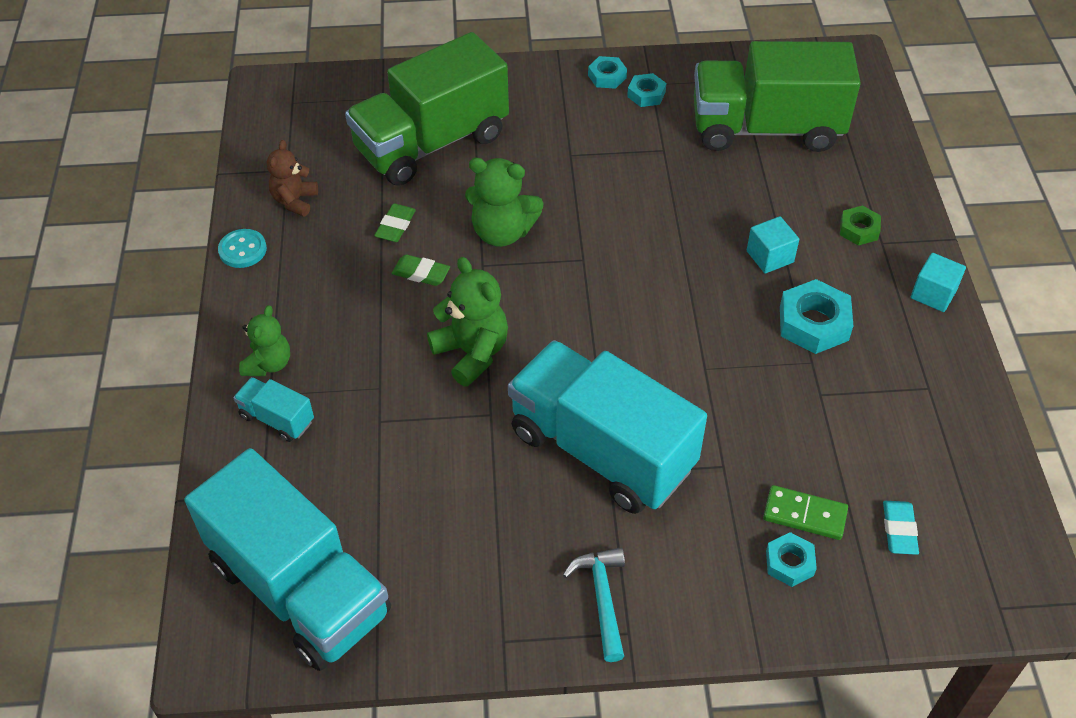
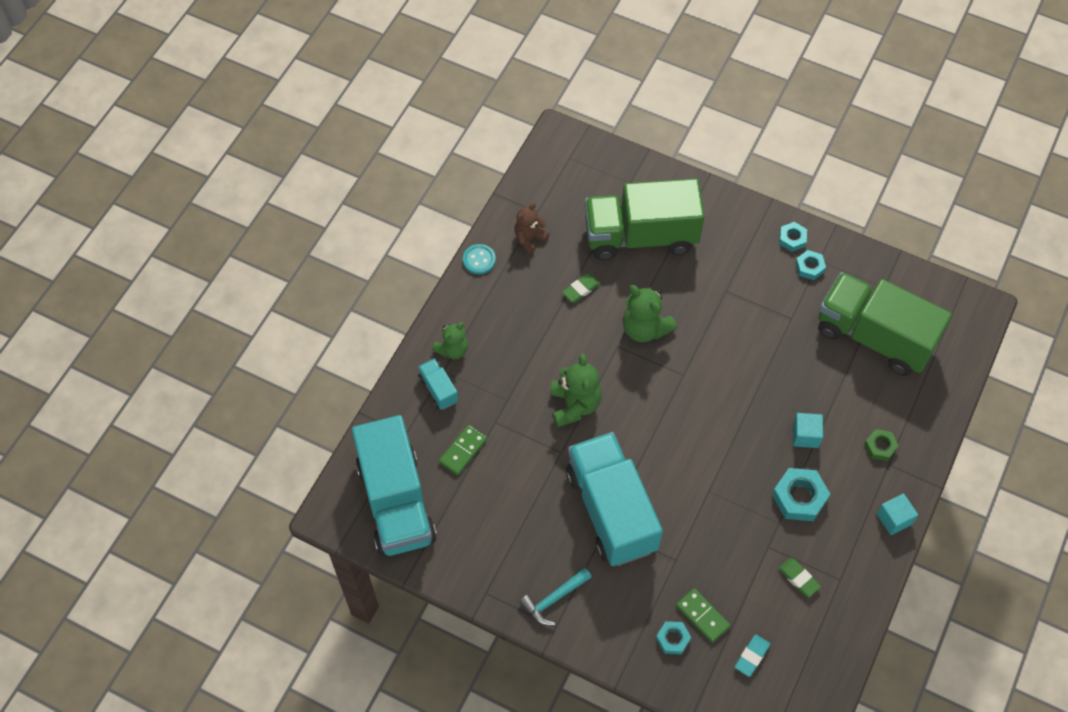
camera: 30 degrees right, 10 degrees up
(357, 476) = (463, 451): none -> green domino
(421, 273) = (576, 333): green eraser -> green eraser (798, 578)
(602, 598) = (553, 599): turquoise hammer -> turquoise hammer turned 150 degrees counterclockwise

